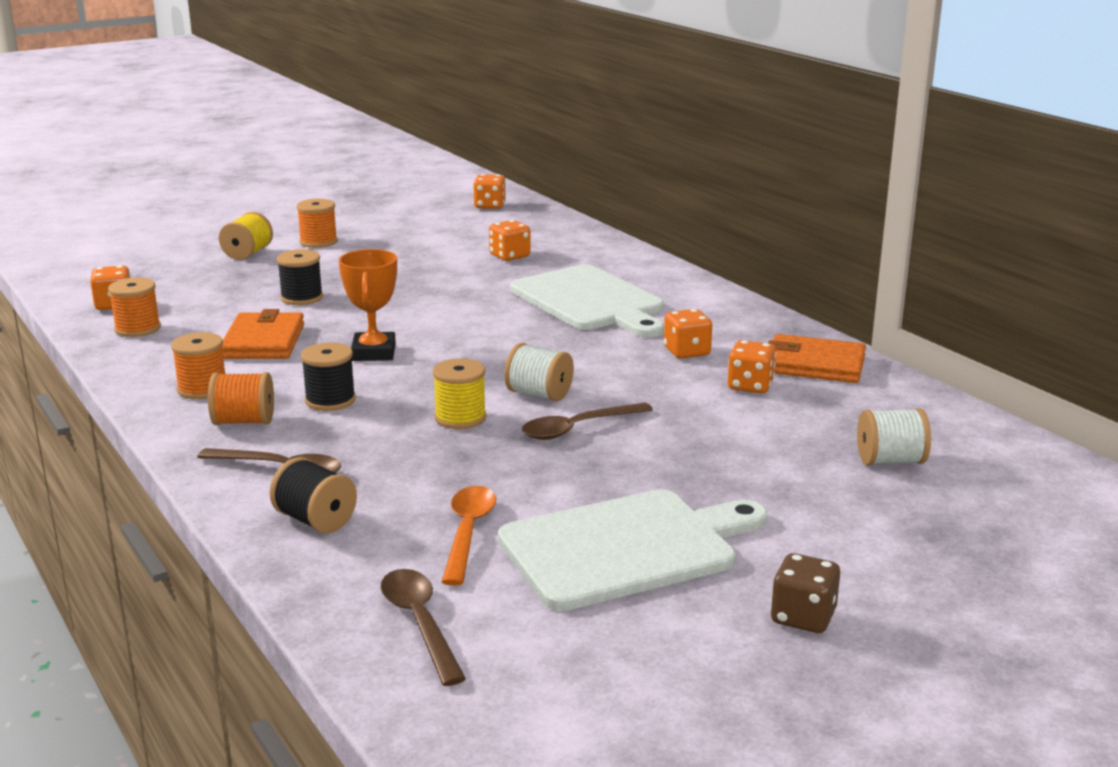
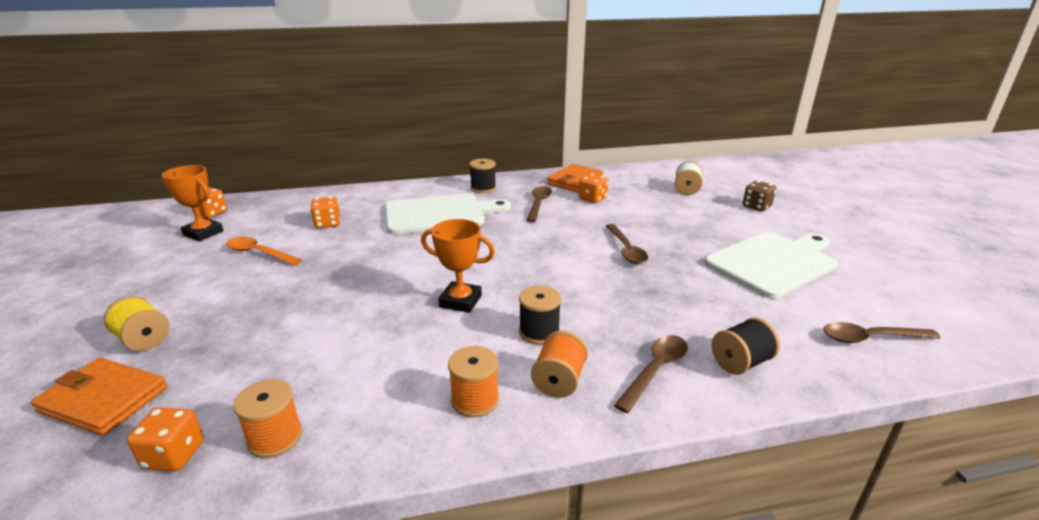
camera: 70 degrees left, 5 degrees up
(264, 341) = (390, 352): orange wallet -> orange wallet (104, 399)
(302, 298) = (306, 321): black spool -> black spool (483, 188)
(318, 242) = (173, 295): orange spool -> none
(443, 216) = (203, 233): none -> orange trophy
(460, 418) = (595, 284): yellow spool -> none
(468, 533) = (757, 305): orange spoon -> orange spoon (259, 253)
(539, 394) = (572, 253): white spool -> none
(625, 547) = (773, 263): white cutting board -> white cutting board turned 60 degrees clockwise
(687, 352) = (538, 204): orange dice -> brown spoon
(803, 617) = (834, 236): brown dice -> brown dice (756, 207)

